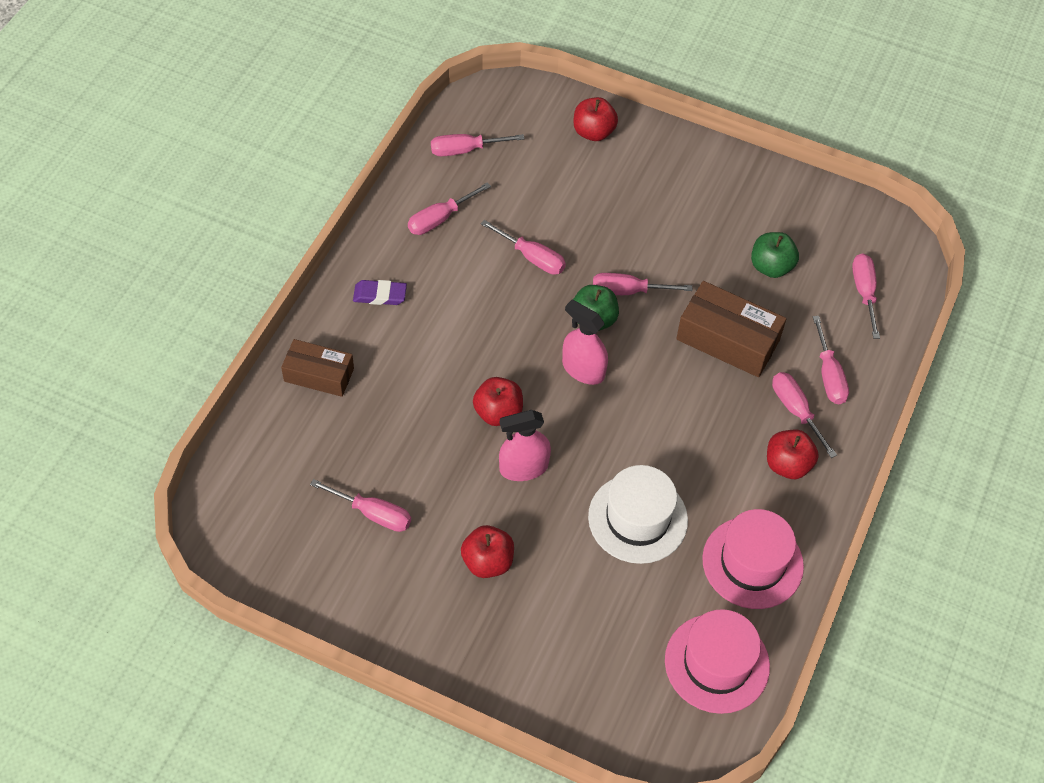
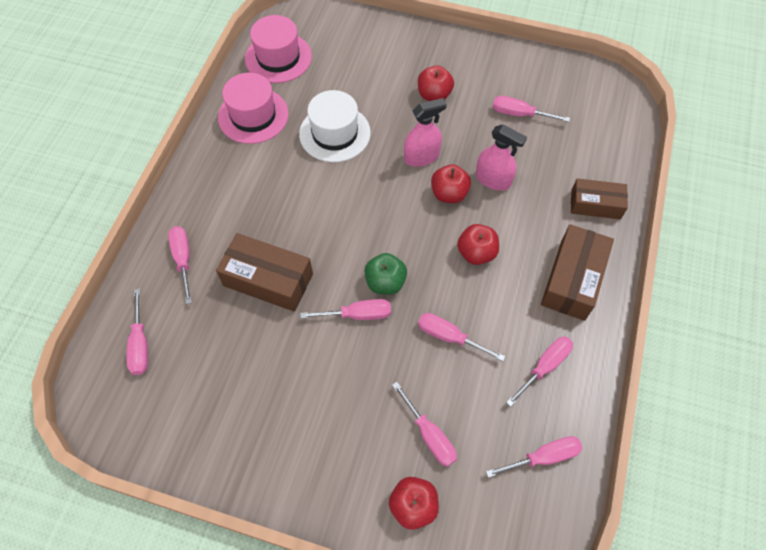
camera: 175 degrees right, 5 degrees up
(380, 295) = (572, 279): purple eraser -> brown box
(583, 369) = (388, 237): pink spray bottle -> pink spray bottle (493, 179)
(771, 267) = (226, 360): green apple -> none
(787, 465) = (224, 183): red apple -> red apple (476, 253)
(796, 411) = (214, 226): pink screwdriver -> pink screwdriver (429, 435)

